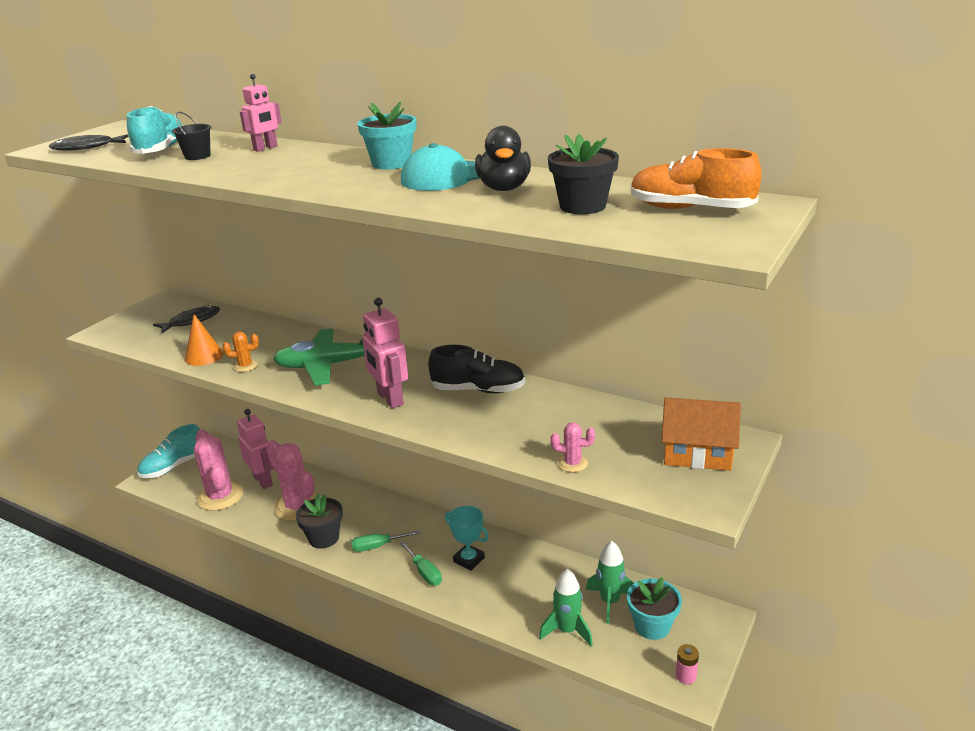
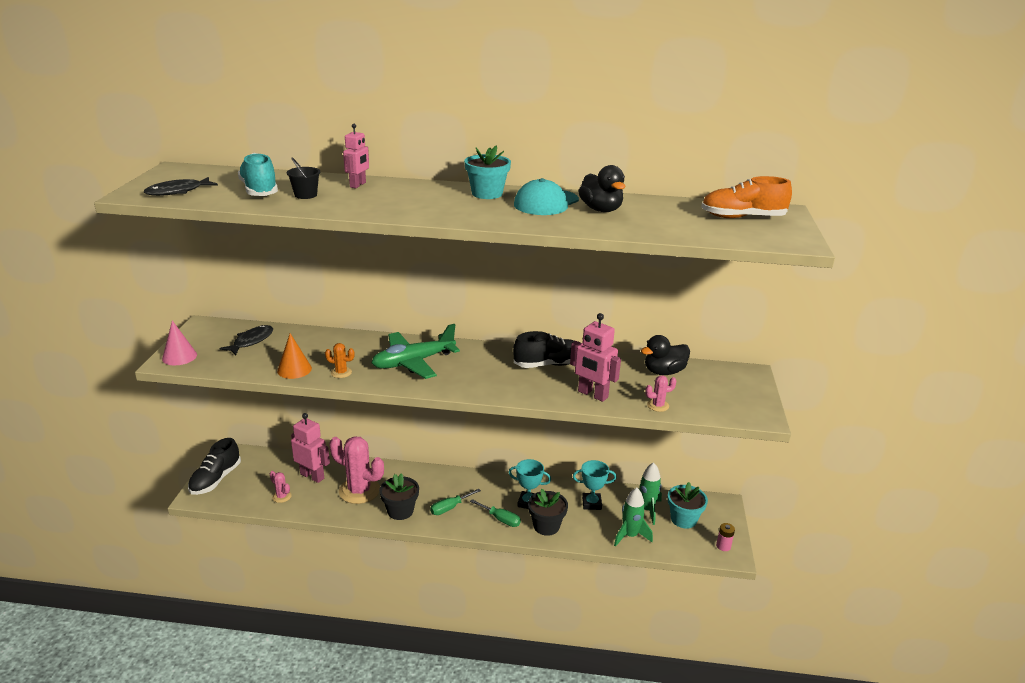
camera: 25 degrees left, 0 degrees up
(115, 328) = (179, 356): none -> pink cone
(174, 466) = (215, 479): turquoise shoe -> black shoe
(220, 496) = (282, 496): pink cactus -> pink cactus, size x0.45
(245, 366) = (341, 372): orange cactus -> orange cactus turned 45 degrees clockwise
(389, 399) = (487, 381): pink robot -> pink robot (592, 394)
(544, 578) = (591, 503): none -> turquoise trophy
(582, 206) = (672, 220): black flower pot -> black flower pot (546, 526)
(618, 421) = (664, 372): none -> black duck
(697, 453) = (730, 385): orange house -> none

